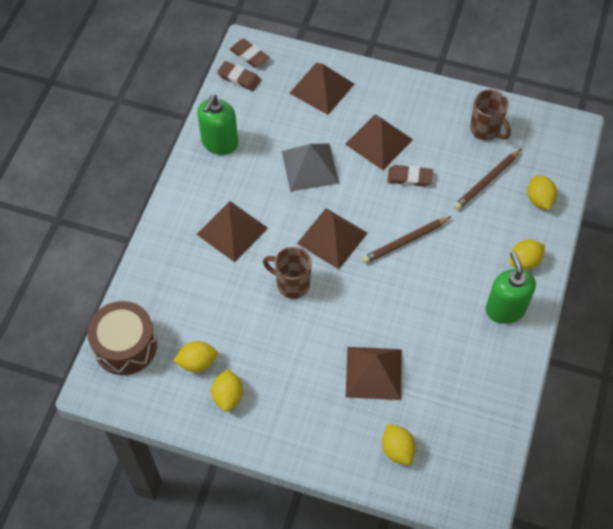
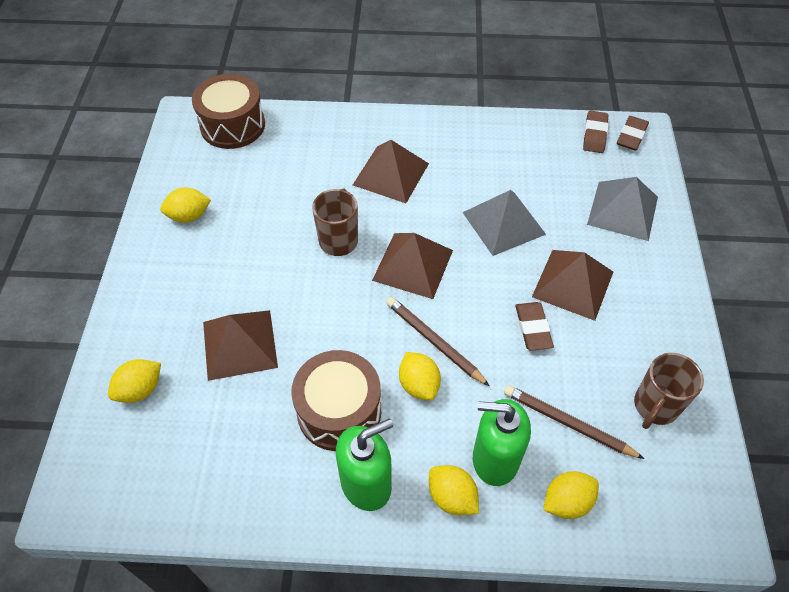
camera: 75 degrees right, 5 degrees down
(197, 362) = (224, 183): yellow lemon -> yellow lemon (419, 385)
(219, 143) = (499, 138): green soap dispenser -> green soap dispenser (495, 459)
(322, 88) = (623, 210): brown pyramid -> grey pyramid
(447, 315) = (339, 411): none -> brown drum

